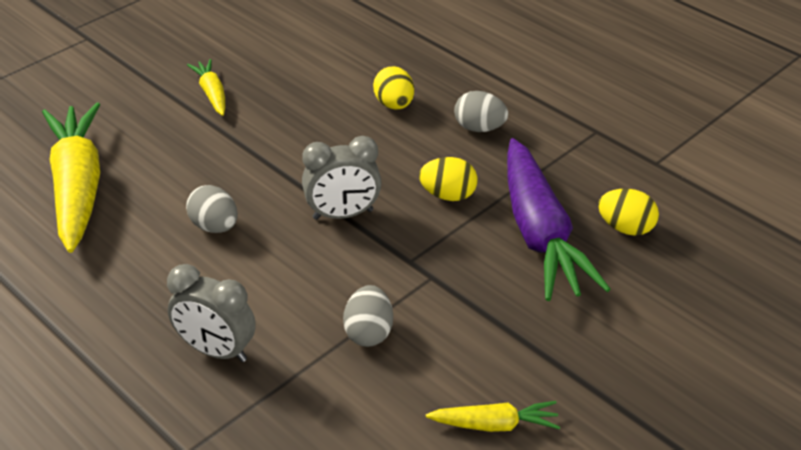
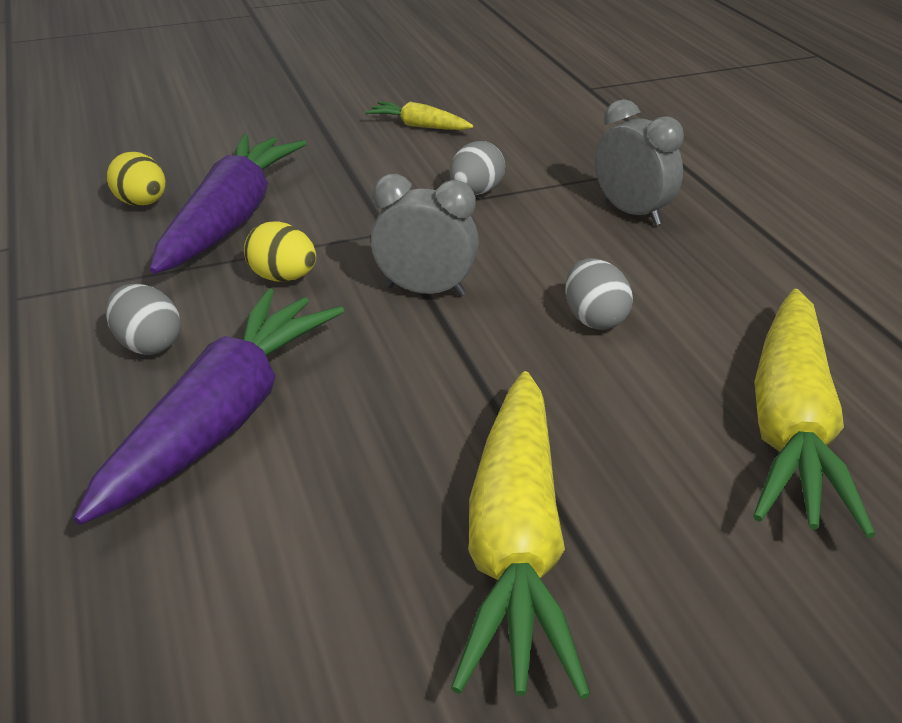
camera: 155 degrees left, 5 degrees down
(212, 93) = (516, 546): yellow carrot -> yellow carrot, size x2.11
(394, 105) = (223, 418): yellow egg -> purple carrot

